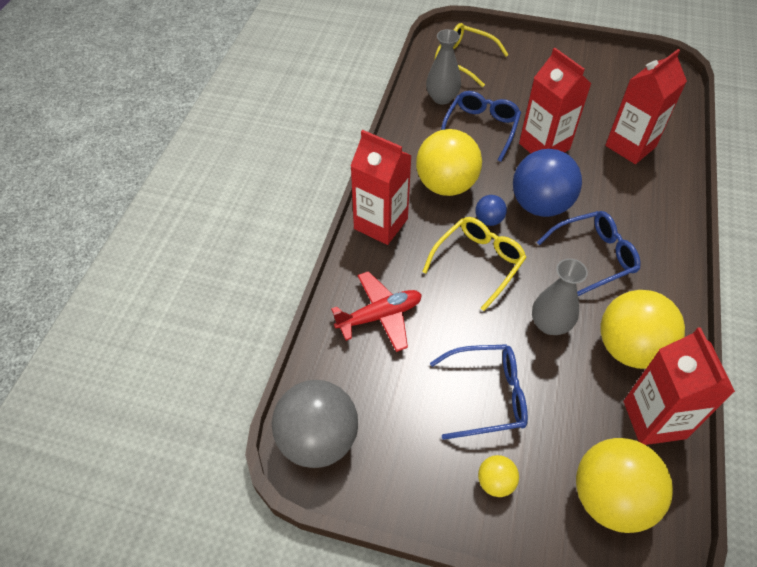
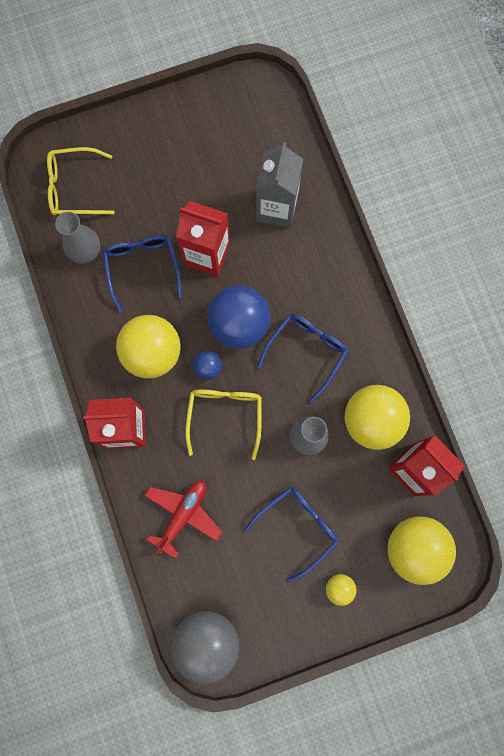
camera: 35 degrees left, 25 degrees up
(630, 146) = (276, 208): red carton -> grey carton

